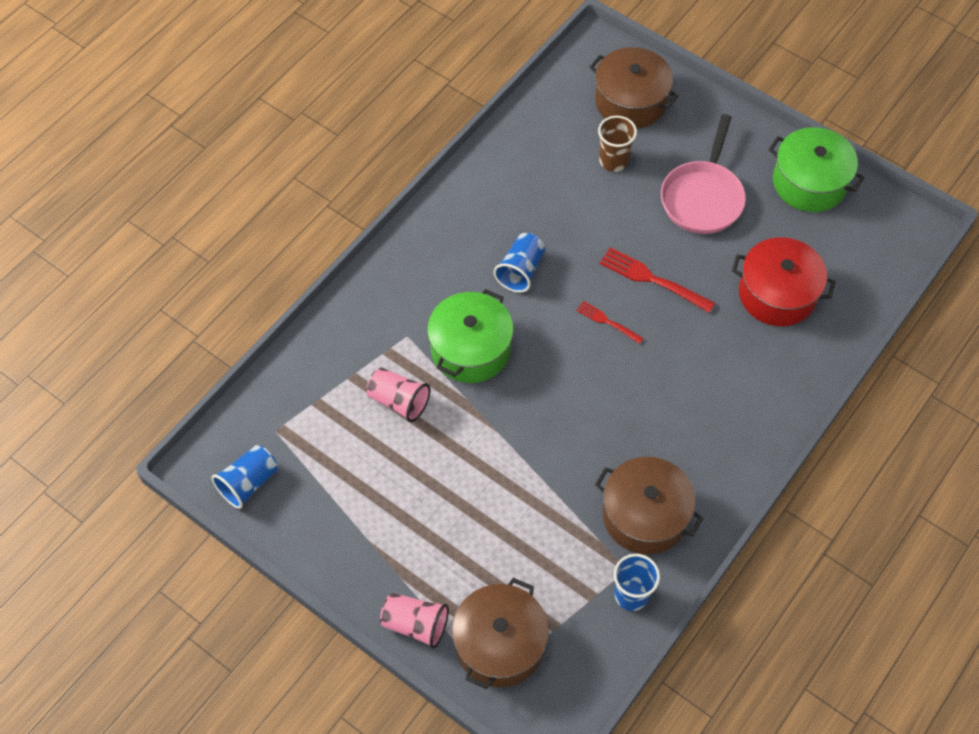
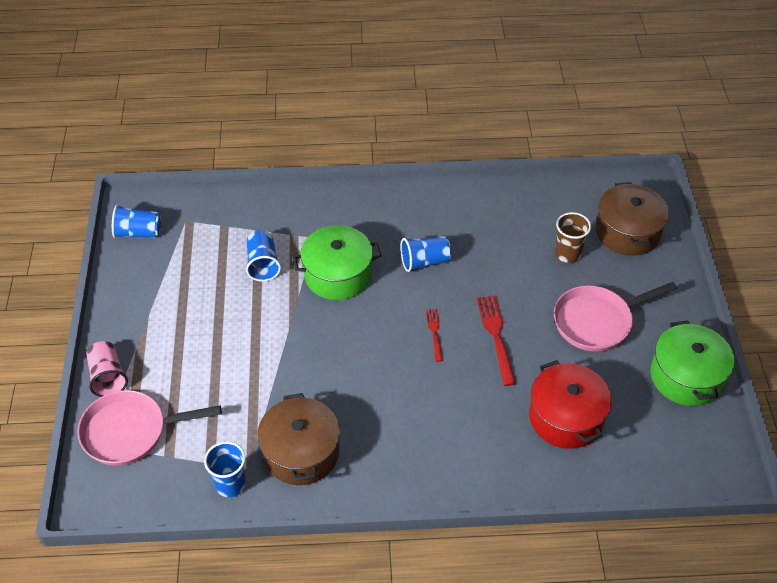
camera: 50 degrees right, 10 degrees down
(398, 401) = (263, 264): pink cup -> blue cup
(499, 644) = (130, 432): brown pot -> pink pan

